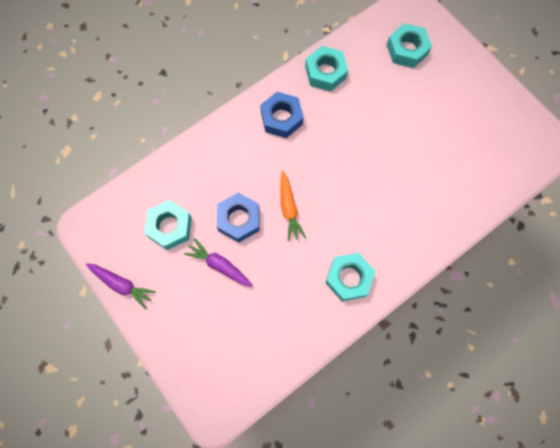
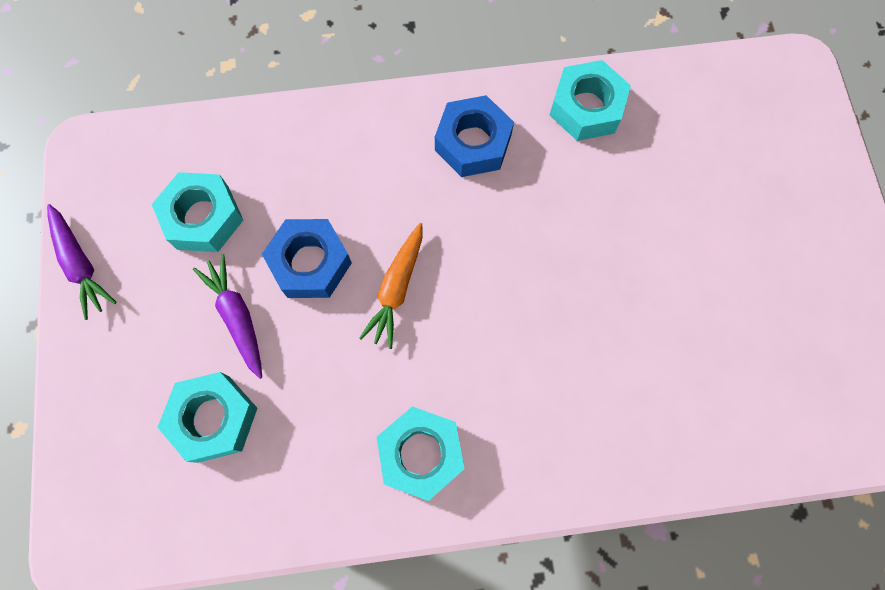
camera: 30 degrees right, 0 degrees up
(407, 50) = (744, 138): turquoise nut -> turquoise nut (213, 418)

